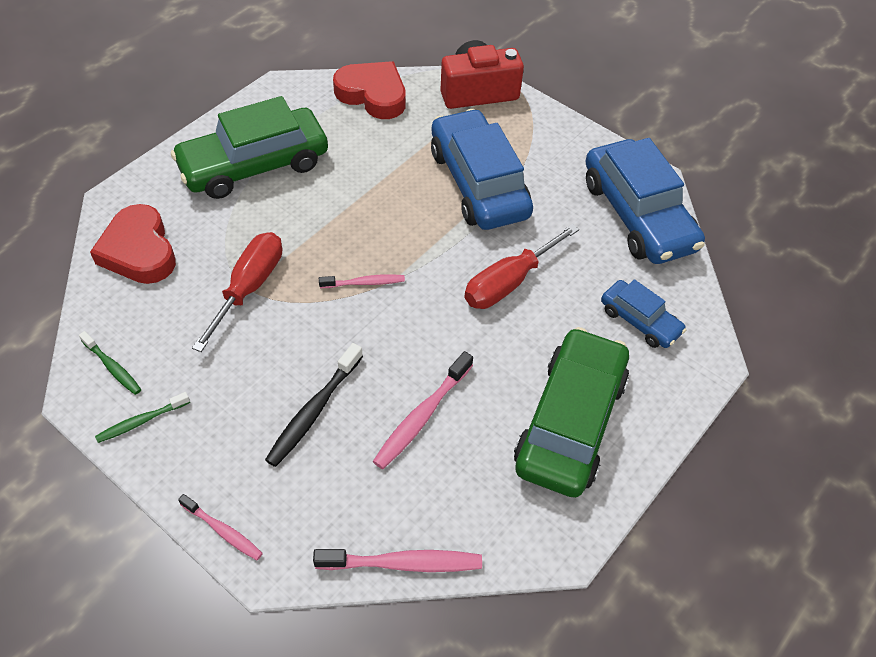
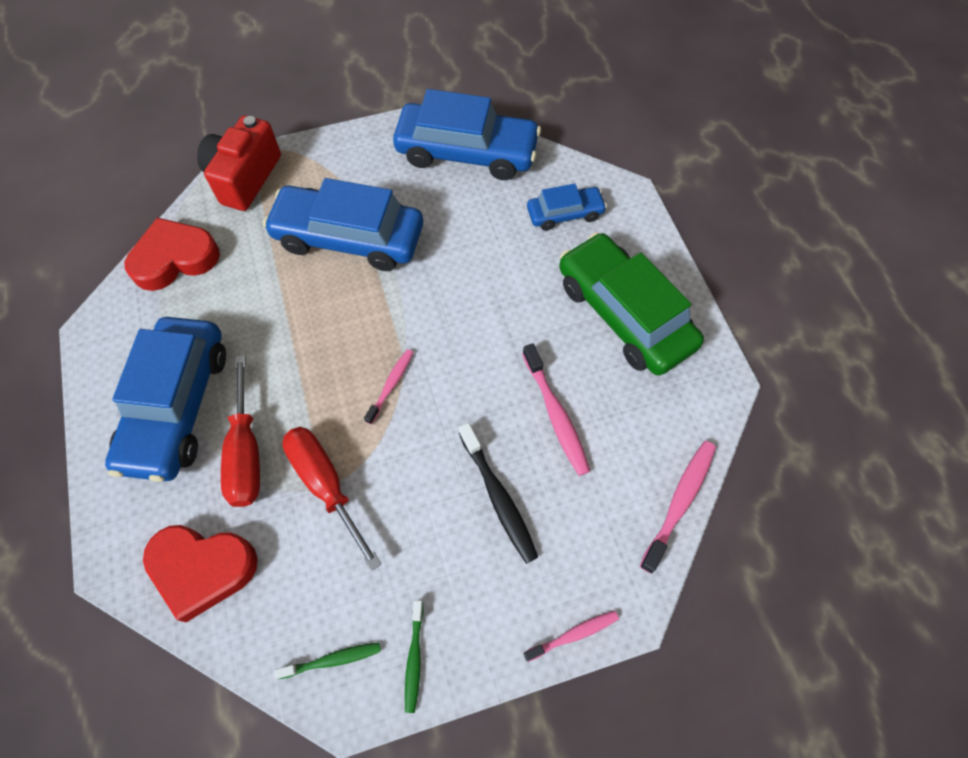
camera: 55 degrees left, 10 degrees up
(254, 165) = (177, 406): green car -> blue car
(509, 282) = (468, 277): red screwdriver -> red screwdriver (246, 452)

